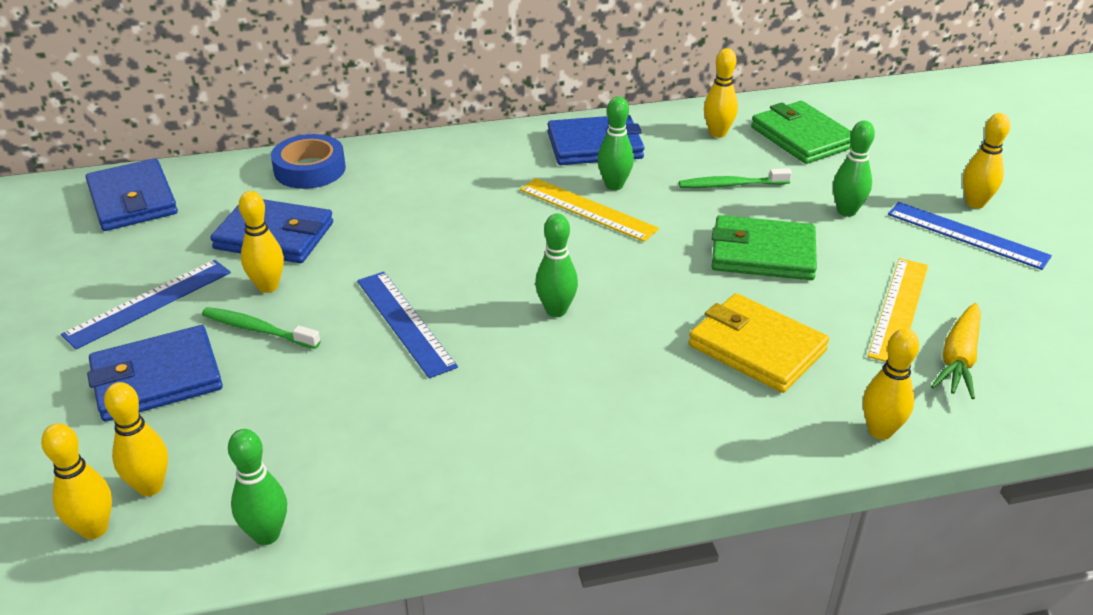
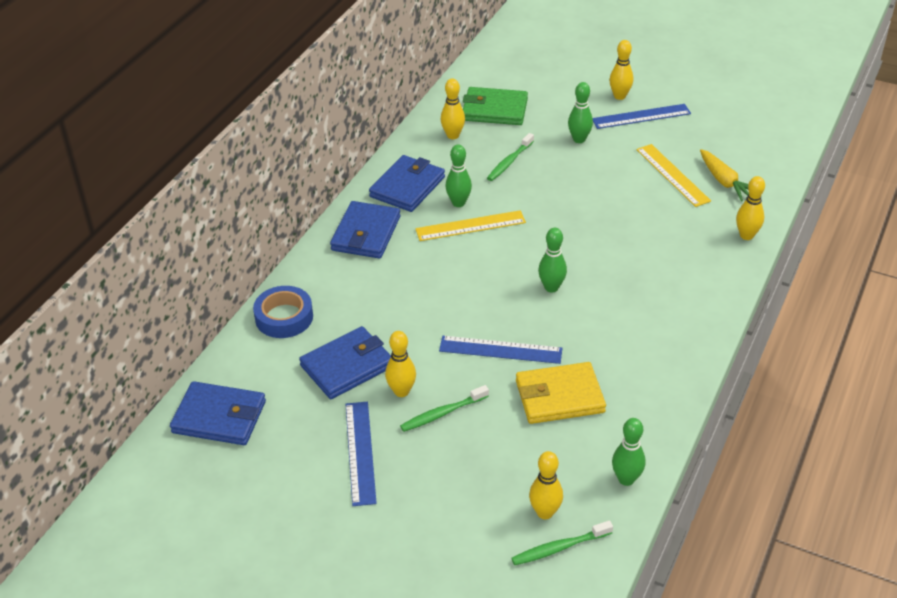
camera: 50 degrees left, 5 degrees up
(94, 529) = (559, 548): yellow bowling pin -> green toothbrush
(157, 379) = (446, 476): blue wallet -> blue wallet (366, 233)
(756, 348) = (653, 237): yellow wallet -> yellow wallet (559, 397)
(762, 254) = (582, 189): green wallet -> none

